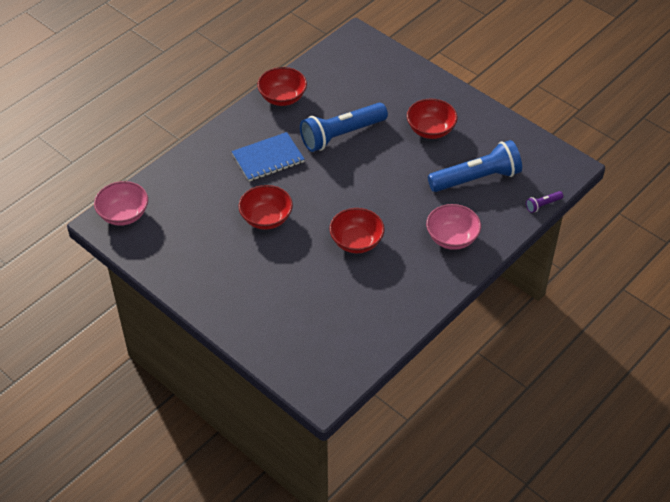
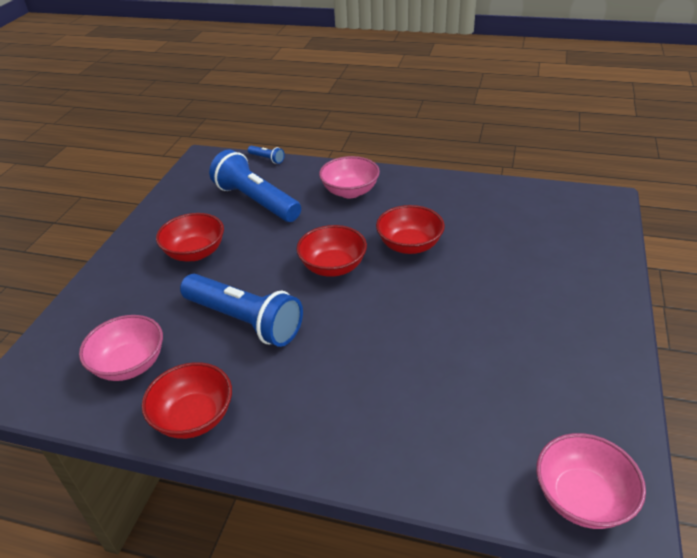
camera: 115 degrees left, 10 degrees down
(266, 218) = (440, 328): red bowl -> red bowl (333, 267)
(268, 158) = (335, 374): blue notebook -> none
(341, 81) = (130, 364): none -> pink bowl
(543, 205) = (267, 159): purple flashlight -> blue flashlight

